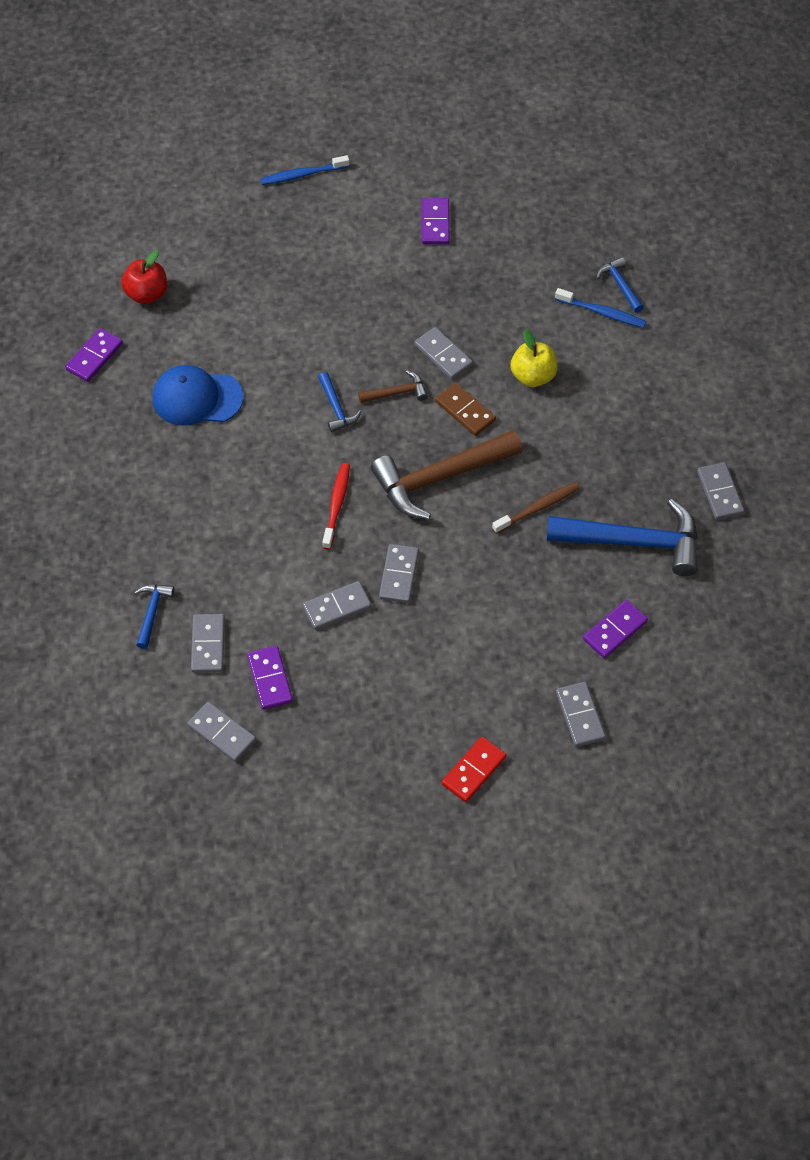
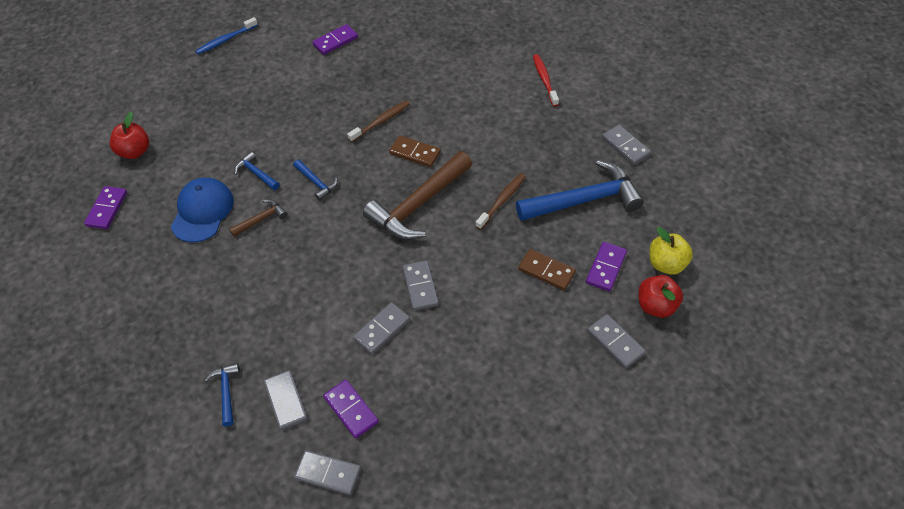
camera: 20 degrees left, 5 degrees down
(197, 398) = (202, 211): blue cap -> blue cap turned 120 degrees clockwise
(336, 505) = (347, 252): red toothbrush -> red toothbrush (544, 80)
(397, 393) = (358, 157): brown hammer -> brown hammer (261, 219)
(435, 223) = (335, 41): purple domino -> purple domino turned 75 degrees clockwise
(443, 355) = (381, 121): grey domino -> brown toothbrush
(474, 771) = (556, 420): red domino -> none
(533, 376) = (452, 114): yellow apple -> yellow apple (666, 264)
(546, 609) = (546, 271): none -> brown domino
(602, 312) = (480, 60): blue toothbrush -> none
(620, 285) = (483, 40): blue hammer -> blue hammer (256, 173)
(647, 694) = (656, 306): none -> red apple

